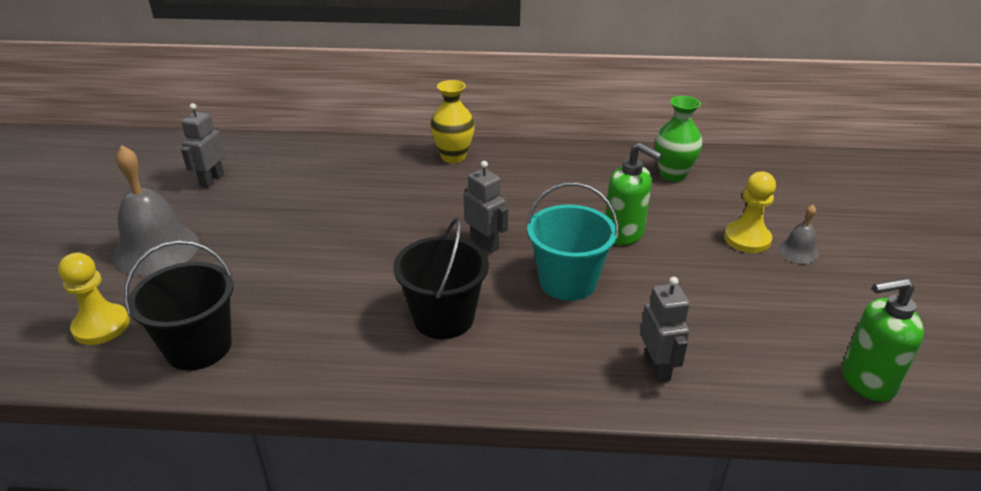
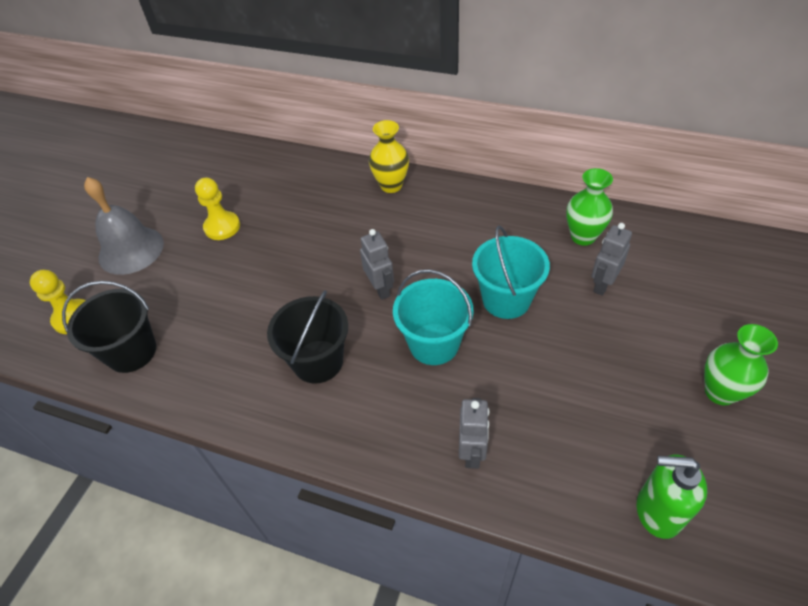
camera: 20 degrees right, 15 degrees up
(212, 180) = (191, 184): grey robot -> grey robot (602, 284)
(624, 234) = (506, 299): green soap dispenser -> turquoise bucket
(747, 239) = (620, 326): yellow pawn -> yellow pawn (222, 227)
(798, 251) = (664, 350): grey bell -> none
(867, 275) = (720, 392): none -> green vase

